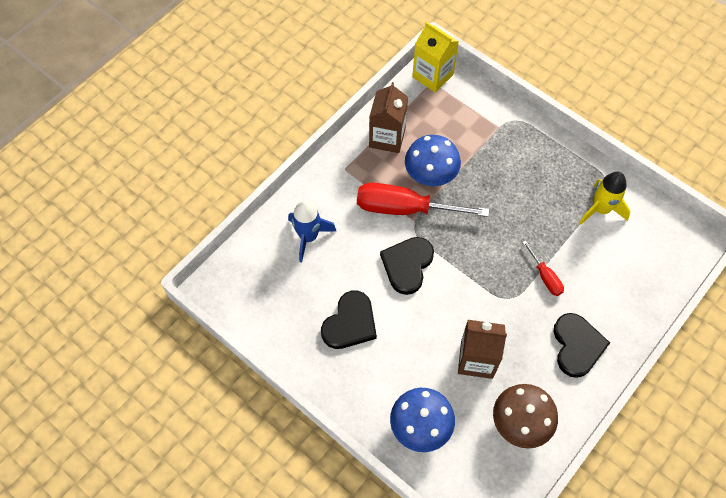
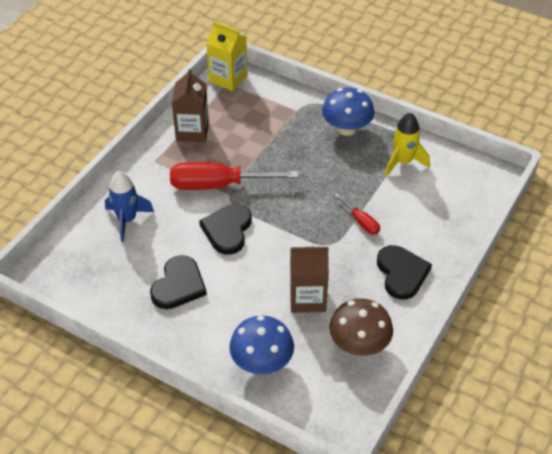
camera: 10 degrees left, 15 degrees down
(430, 175) = (238, 155): blue mushroom -> blue mushroom (346, 129)

